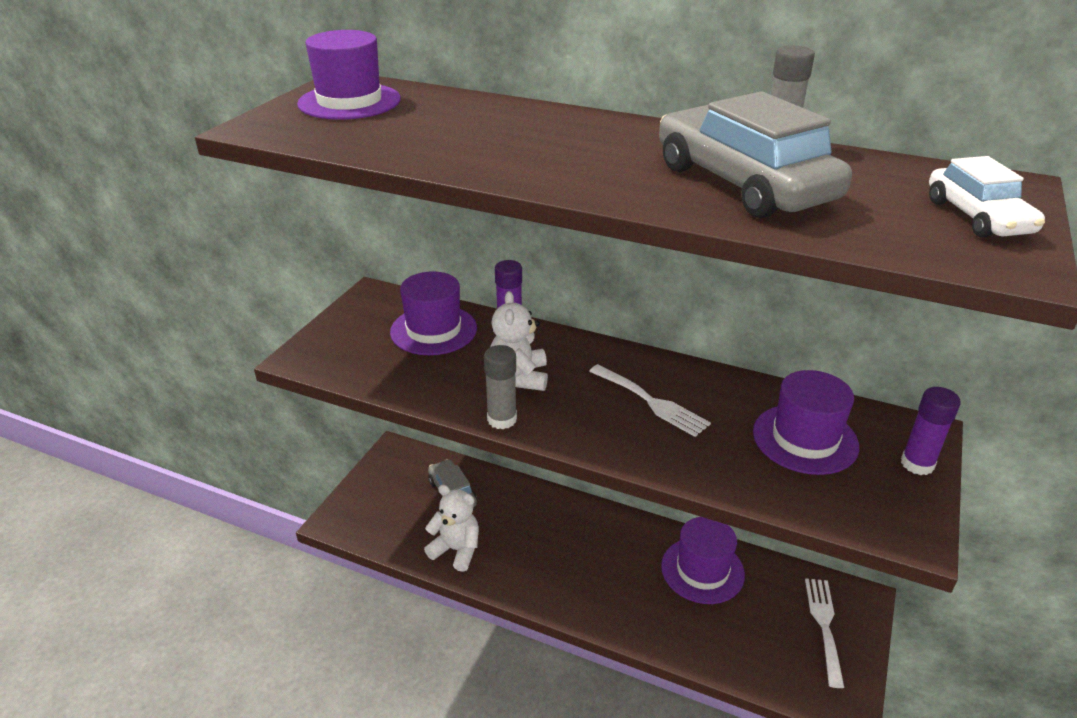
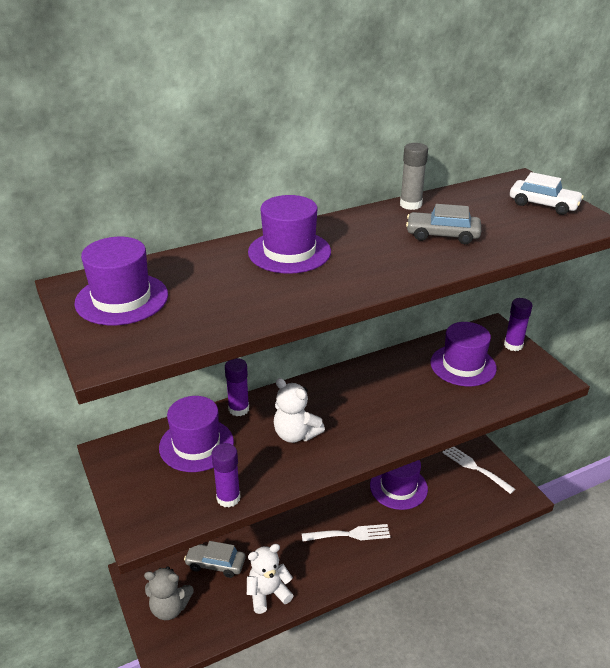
camera: 50 degrees left, 0 degrees up
(379, 494) = (170, 608): none -> grey teddy bear
(388, 382) = (228, 498): none -> purple glue stick
(502, 419) = (328, 465): grey glue stick -> none
(548, 129) = (289, 252): none -> purple hat
(651, 402) = (378, 397): white fork -> white fork (350, 534)
(743, 183) = (442, 235): grey car -> grey car, size x0.56

